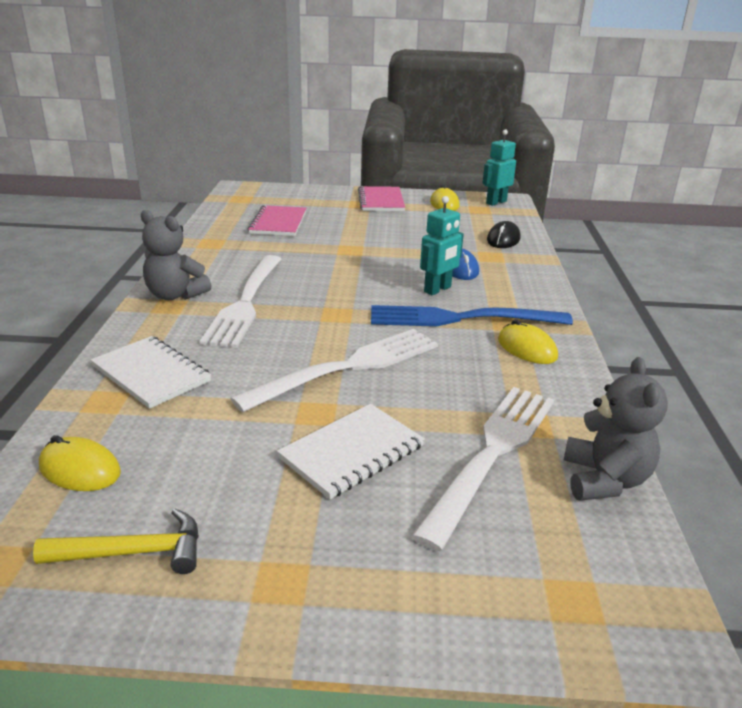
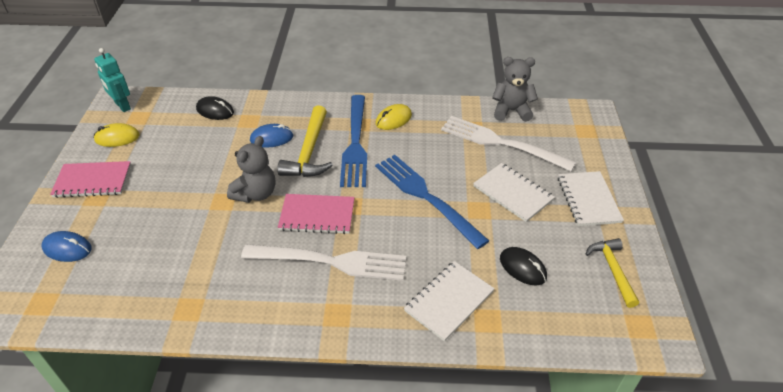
camera: 90 degrees left, 15 degrees up
(80, 469) = (560, 312): yellow mouse -> none
(175, 295) = (316, 314): grey teddy bear -> grey teddy bear (256, 193)
(181, 442) = (522, 268): none -> black mouse
(278, 223) = (140, 258): pink notebook -> pink notebook (317, 215)
(297, 200) = (67, 248): none -> blue mouse
(327, 555) = (588, 200): none -> white notebook
(348, 367) = (426, 197): white fork -> blue fork
(438, 289) = (309, 152): turquoise robot -> yellow hammer

